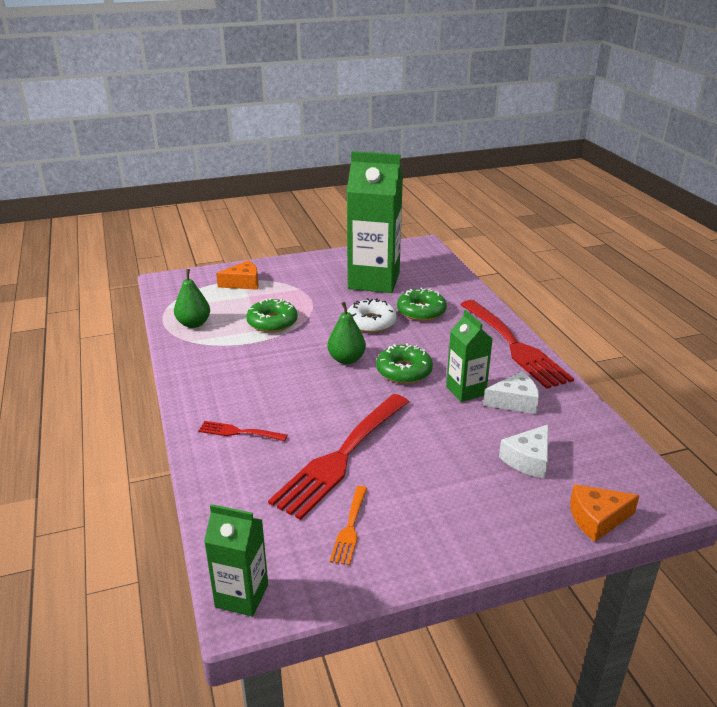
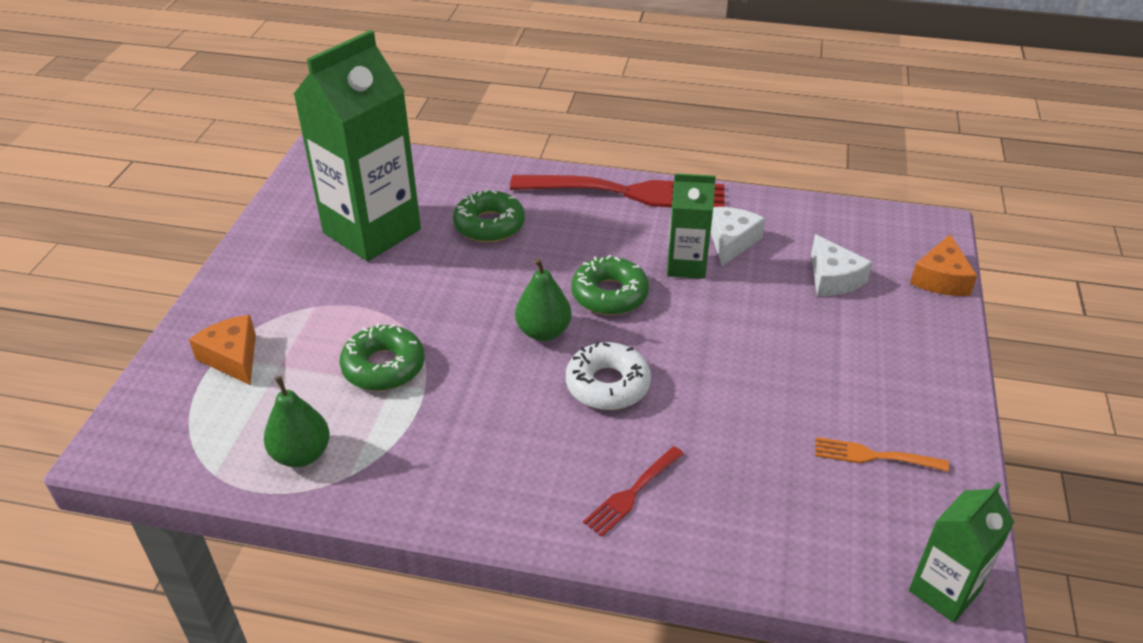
camera: 60 degrees left, 10 degrees up
(243, 283) = (232, 357): orange cheese -> orange cheese turned 45 degrees counterclockwise
(341, 457) = (745, 415): red fork -> none
(350, 528) = (873, 456): orange fork -> orange fork turned 150 degrees clockwise
(371, 322) = (475, 276): white donut -> white donut (607, 385)

